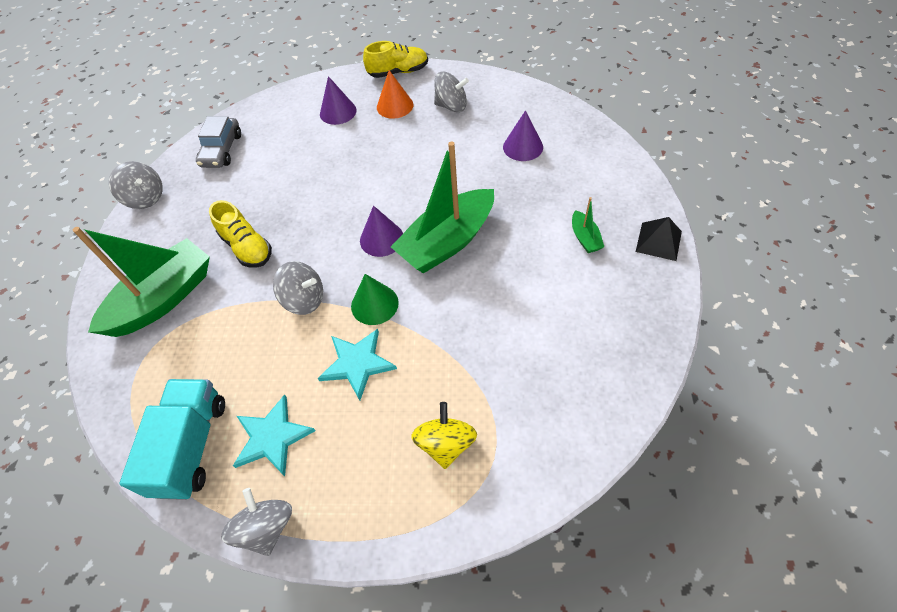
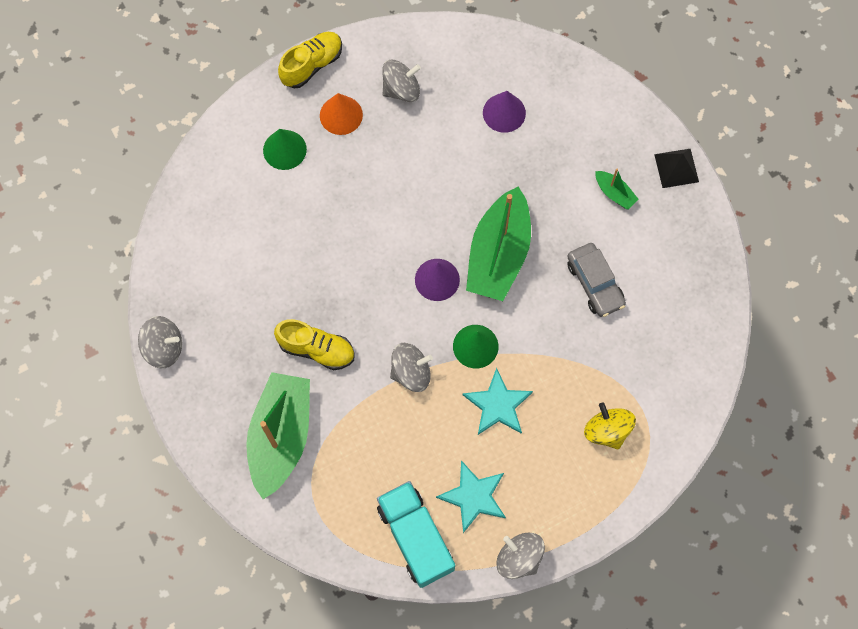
camera: 35 degrees left, 15 degrees up
(222, 150) = (196, 255): grey car -> grey car (595, 283)
(338, 112) = (284, 149): purple cone -> green cone

